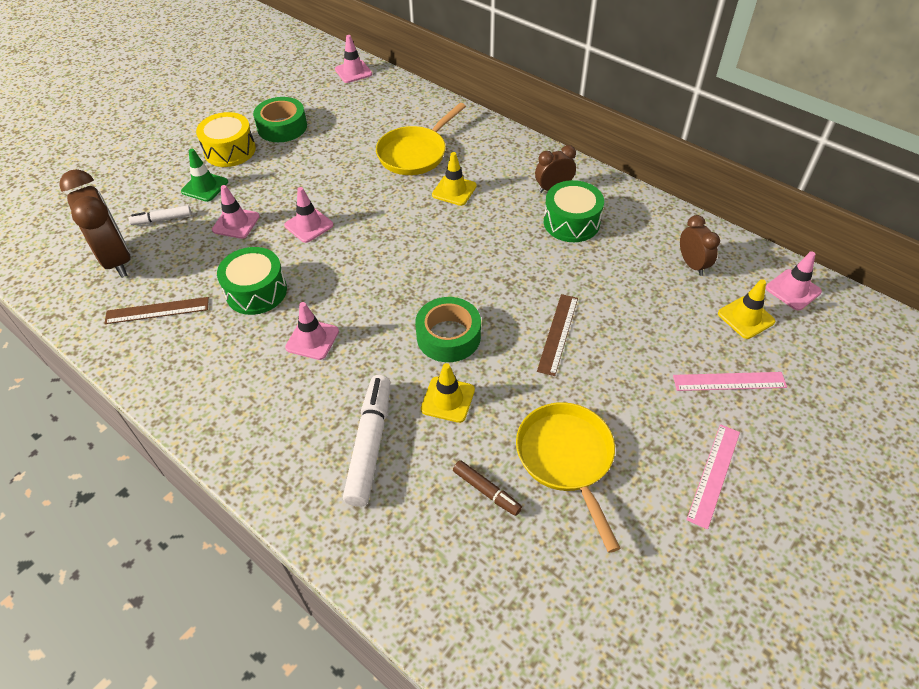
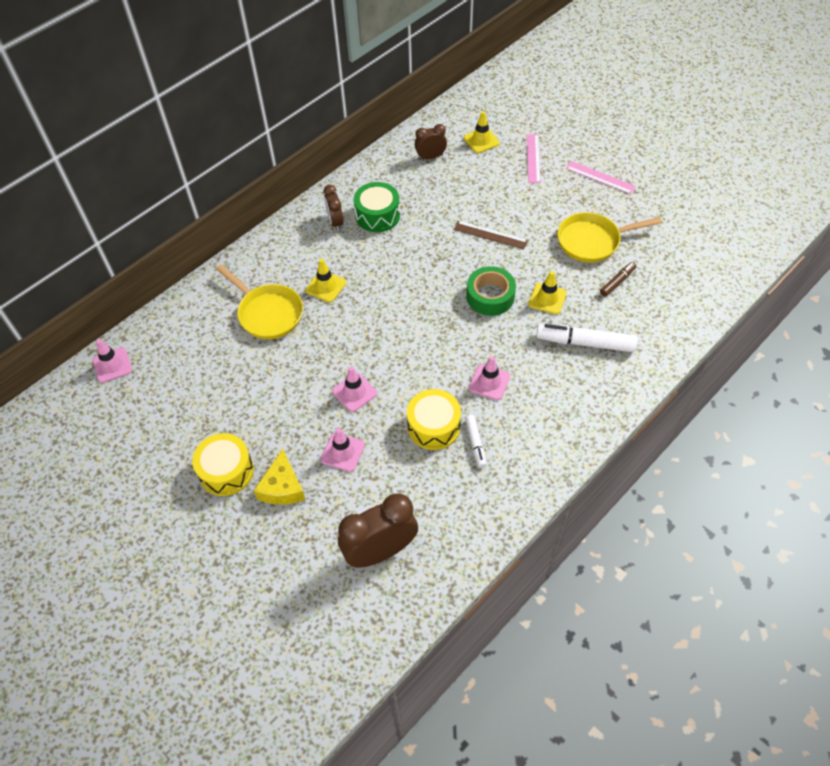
camera: 85 degrees left, 5 degrees up
(157, 311) = (451, 502): brown ruler -> none
(162, 219) = (327, 519): white marker -> white marker (475, 443)
(205, 187) = (282, 487): green traffic cone -> yellow cheese
(256, 291) = (433, 426): green drum -> yellow drum
(282, 127) = (196, 425): green tape -> none
(793, 290) = (459, 114): pink traffic cone -> none

